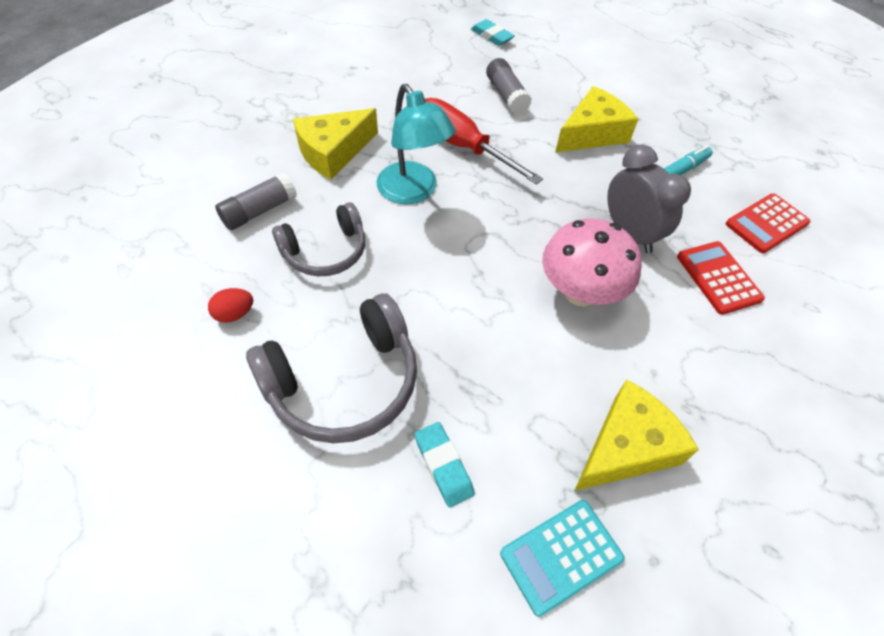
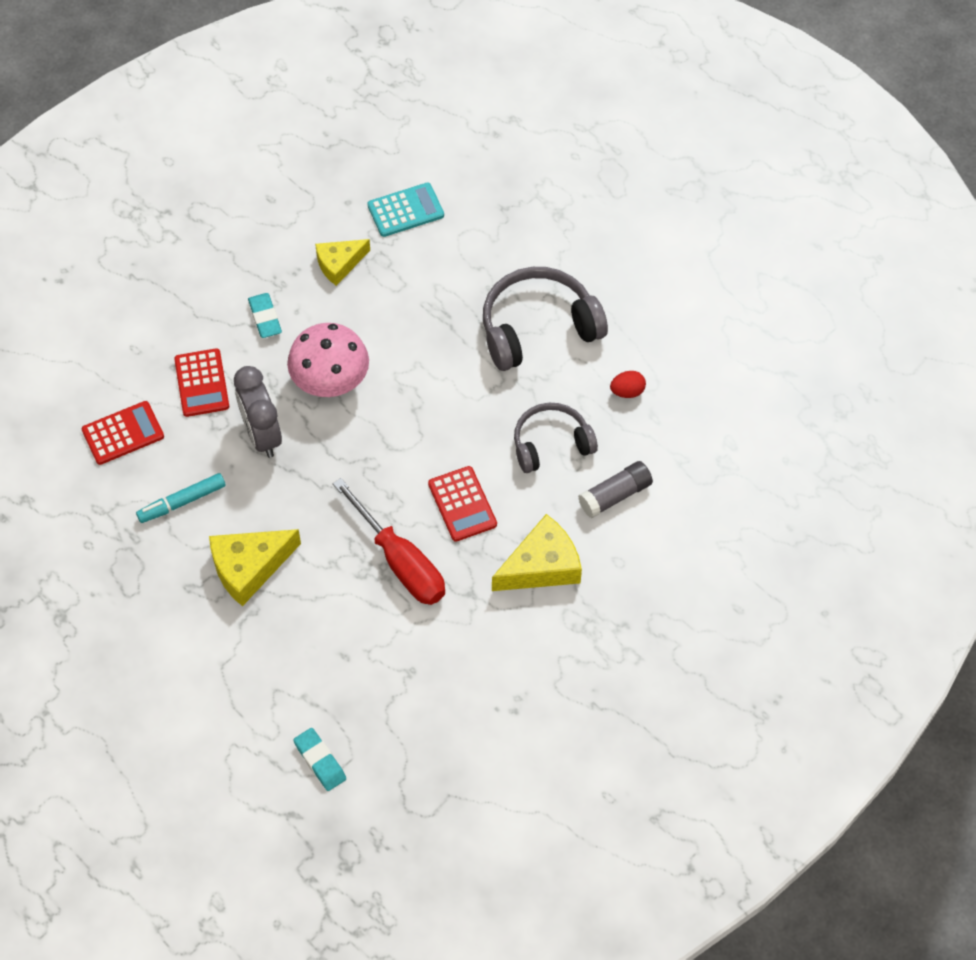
camera: 170 degrees left, 5 degrees up
(413, 192) = (462, 504): turquoise lamp -> red calculator
(443, 465) = (471, 266): turquoise eraser -> turquoise eraser (265, 318)
(506, 95) = (330, 639): grey glue stick -> none
(626, 447) = (339, 264): yellow cheese -> yellow cheese, size x0.66

